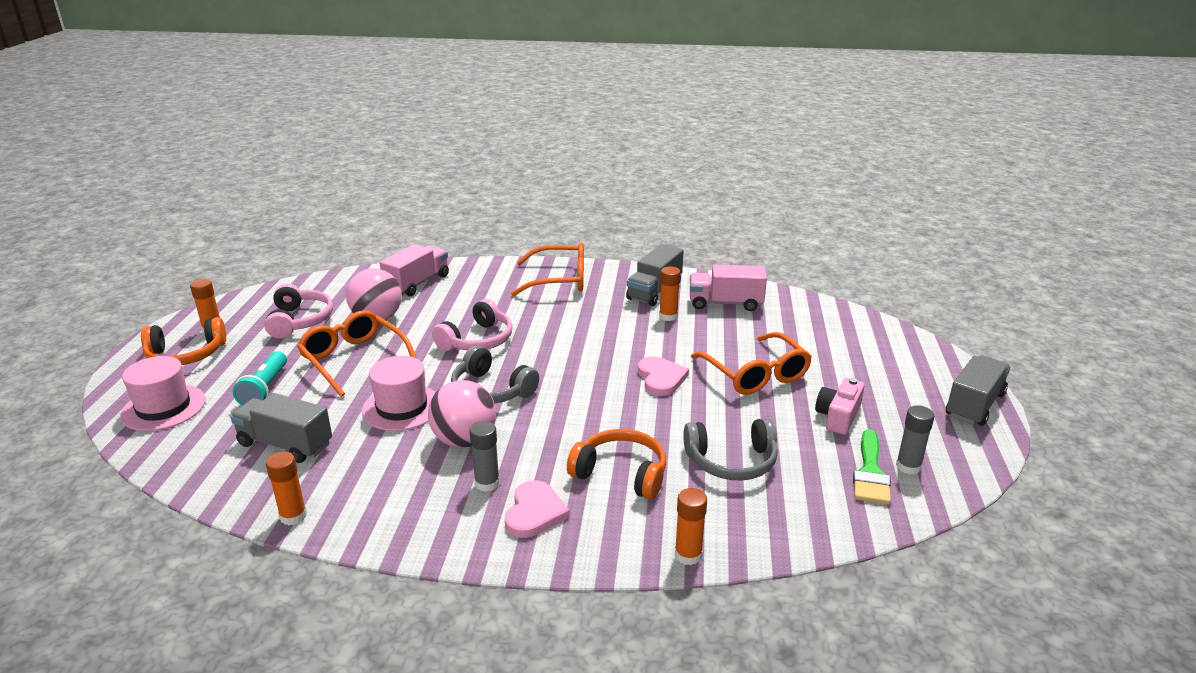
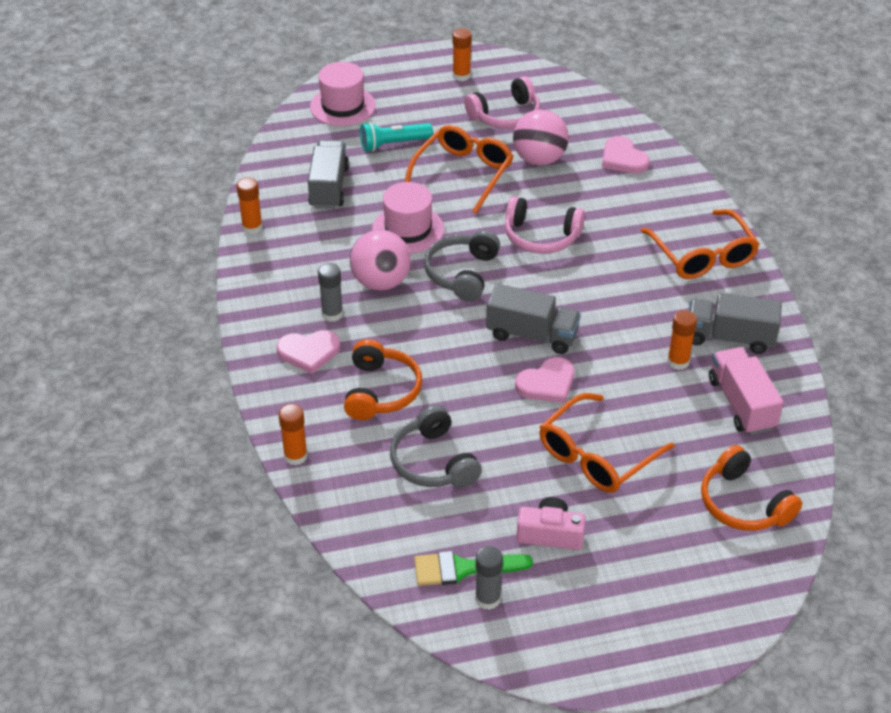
camera: 70 degrees right, 15 degrees up
(186, 355) = (417, 81): orange headphones -> orange headphones (743, 503)
(417, 283) = (623, 158): pink truck -> pink heart
(974, 405) = (638, 656): grey truck -> grey truck (532, 335)

